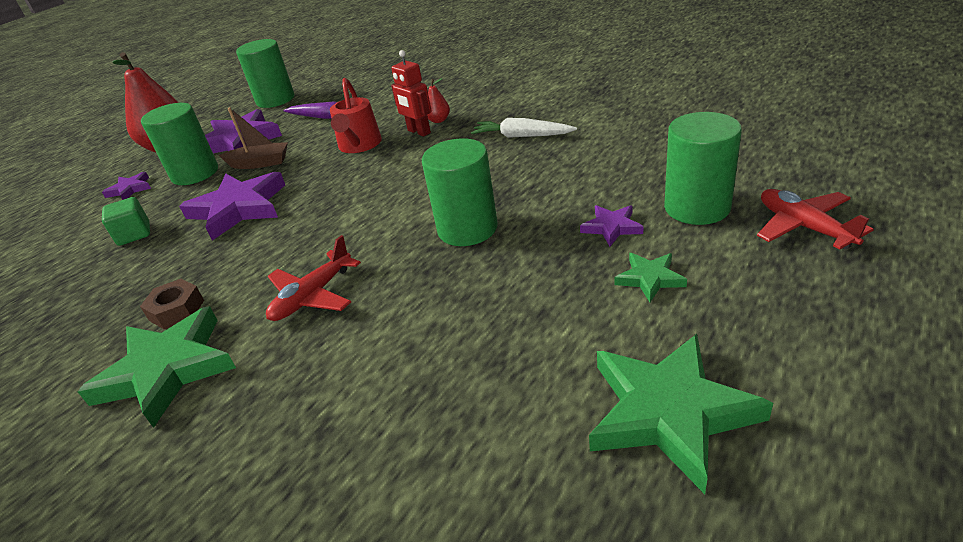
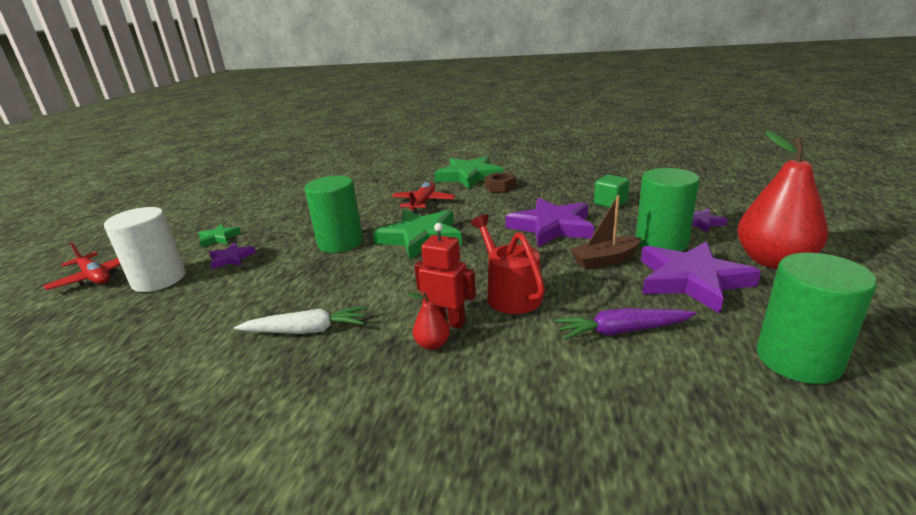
camera: 155 degrees right, 10 degrees down
(669, 412) = (233, 204): green star -> green star (420, 237)
(697, 207) = (159, 279): green cylinder -> white cylinder

